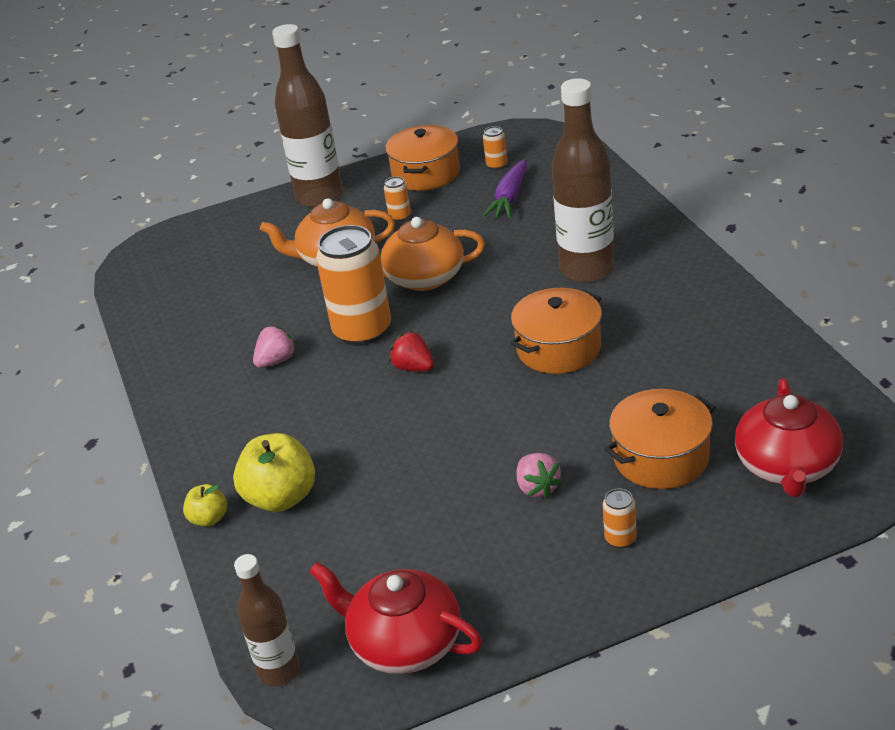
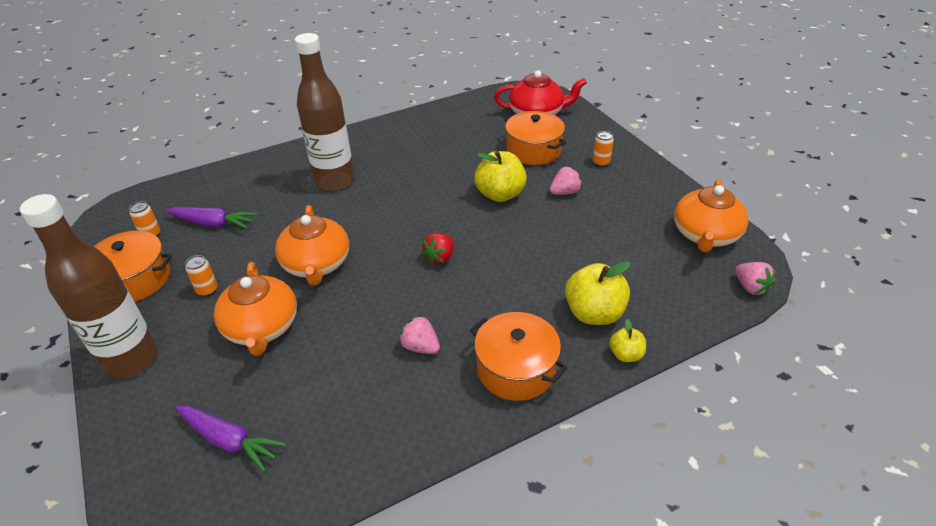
camera: 100 degrees left, 5 degrees up
(211, 264) = (230, 441): none -> purple carrot
(279, 670) = (750, 287): brown bottle -> pink strawberry
(362, 331) = (386, 293): orange can -> none
(404, 642) = (705, 235): red teapot -> orange teapot
(540, 419) = (500, 194): none -> yellow apple
(558, 348) = (426, 190): orange pot -> orange pot (516, 369)

